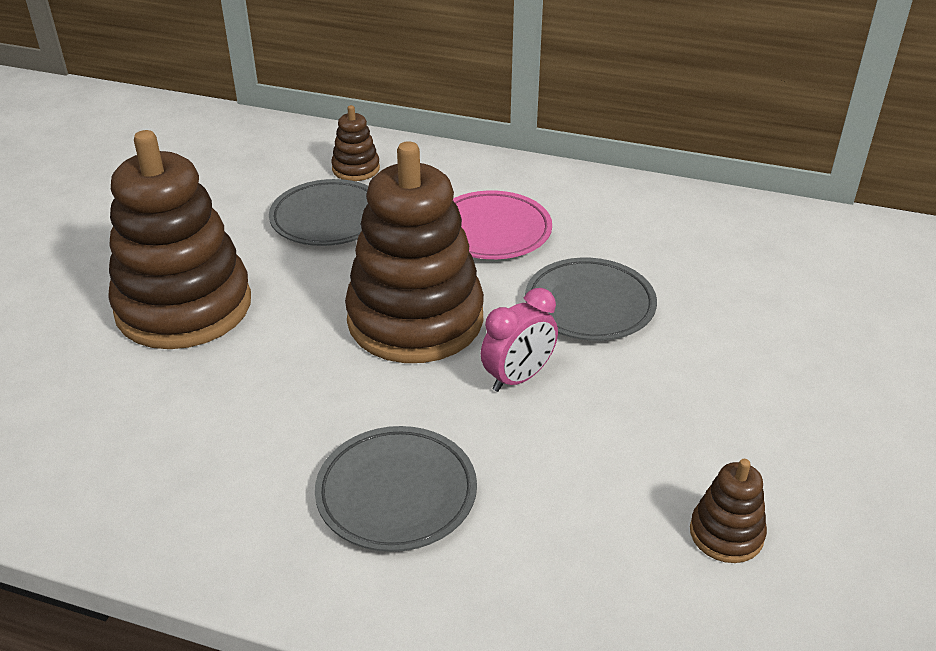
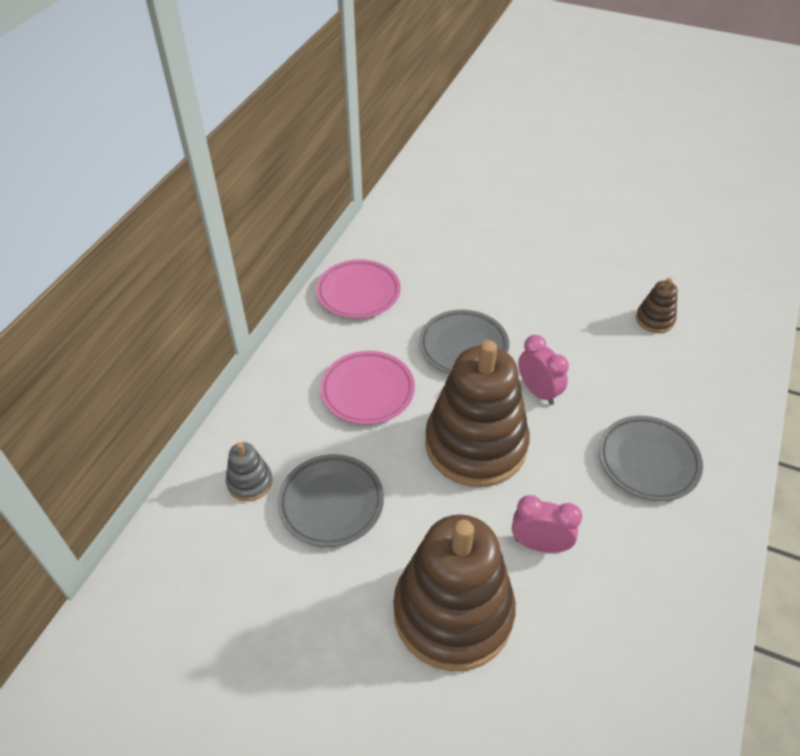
camera: 85 degrees left, 10 degrees up
(262, 374) = (539, 544): none -> pink clock
(356, 169) = (250, 482): brown stacking toy -> grey stacking toy
(664, 213) = (358, 293): none -> pink plate

